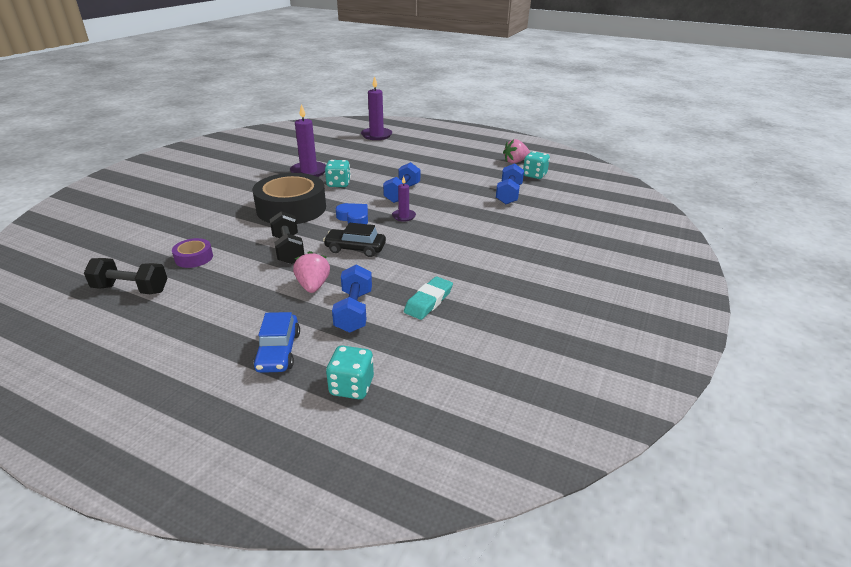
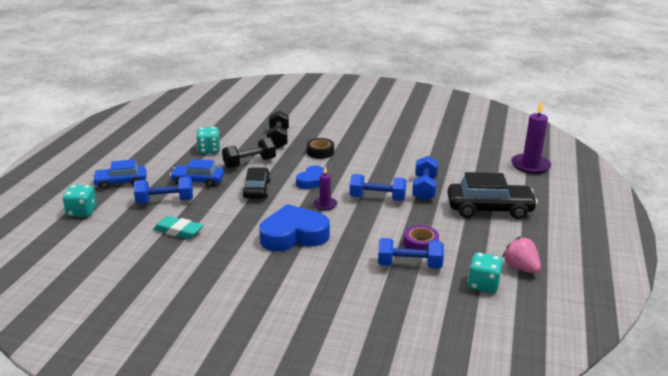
camera: 80 degrees right, 5 degrees down
(131, 289) = (190, 125): black dumbbell -> black dumbbell (278, 139)
(194, 258) = (231, 134): purple tape -> purple tape (420, 244)
(291, 208) = (320, 152): black tape -> black tape, size x0.45
(309, 171) = (401, 146): purple candle -> none
(313, 286) = (198, 181): pink strawberry -> blue car
(338, 184) = (381, 164): turquoise dice -> turquoise dice (209, 150)
(394, 174) = (424, 189): none -> blue dumbbell
(436, 158) = (489, 209): none -> black car
(454, 235) = (293, 235): none -> blue heart

